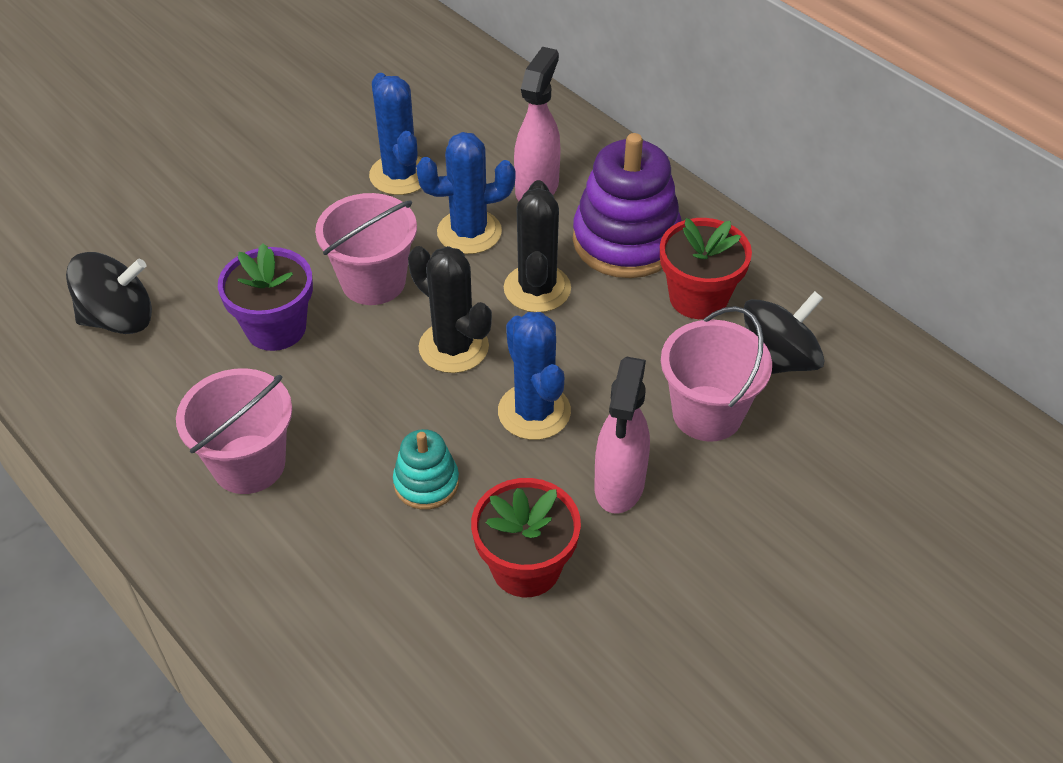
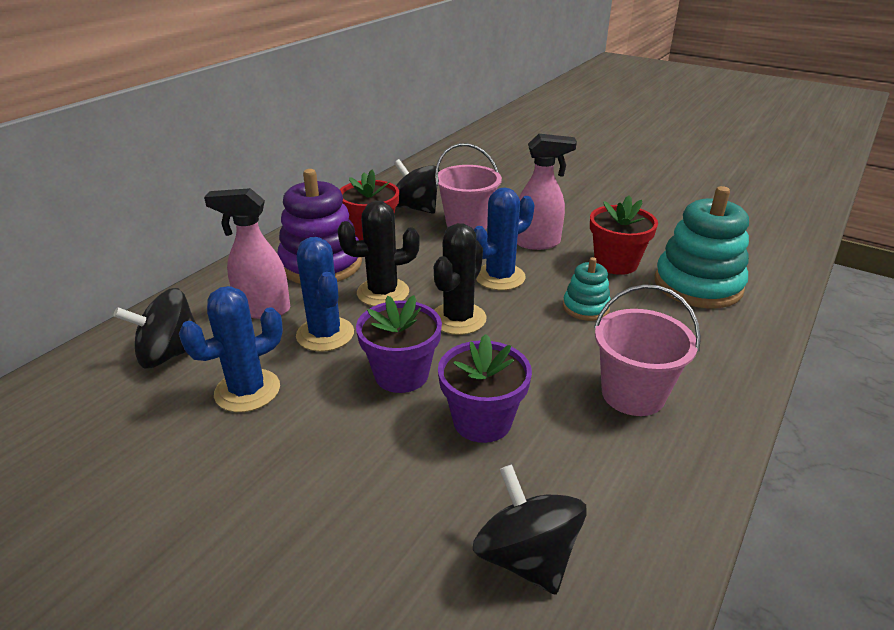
camera: 105 degrees left, 15 degrees down
(373, 281) = (401, 374): pink bucket -> purple flower pot
(427, 650) = (698, 285): none -> turquoise stacking toy
(481, 126) = (169, 354): none -> black spinning top

